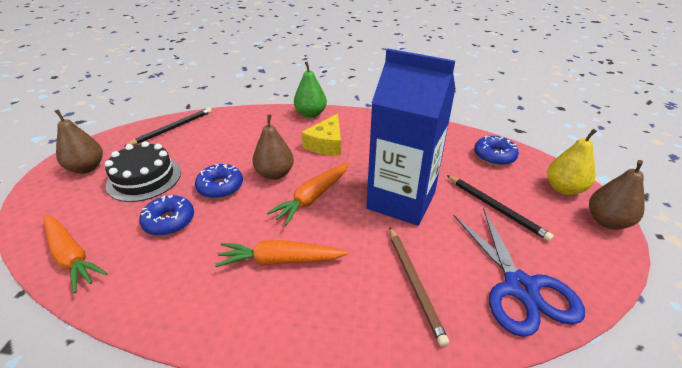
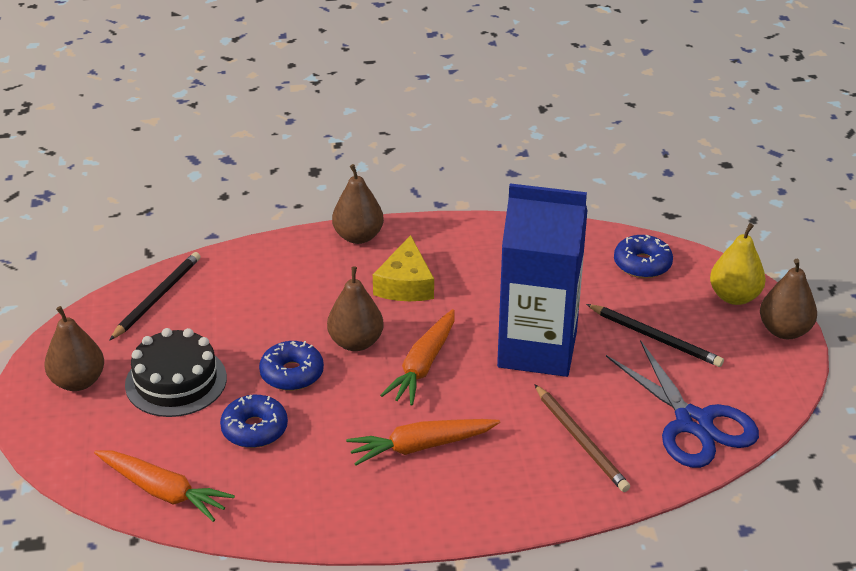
camera: 15 degrees left, 0 degrees up
(310, 114) = (358, 236): green pear -> brown pear

